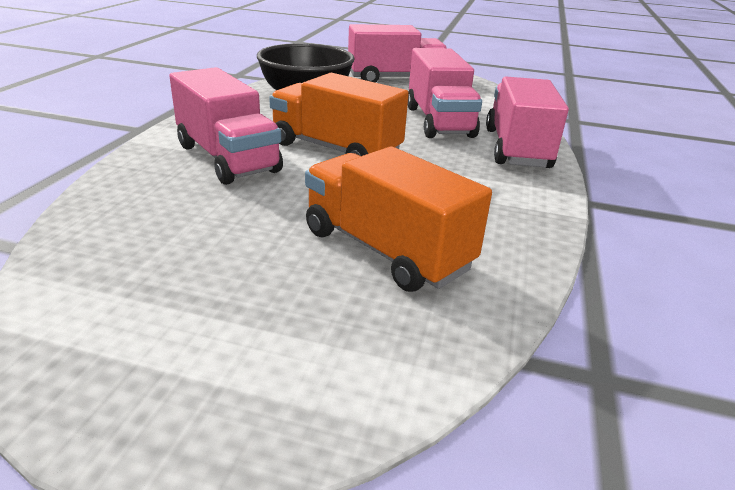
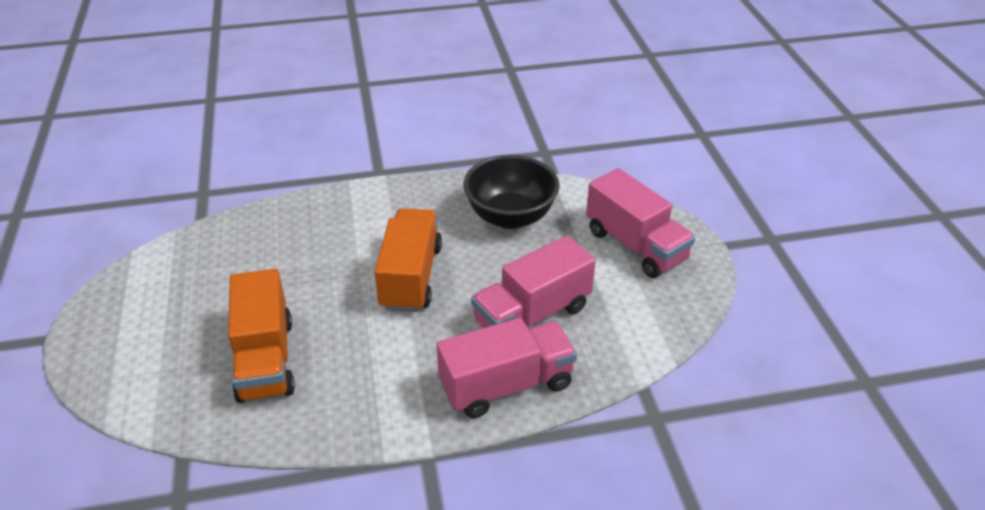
camera: 65 degrees right, 10 degrees up
(227, 158) = (352, 234): pink truck -> none
(386, 250) = (265, 359): orange truck -> orange truck turned 150 degrees clockwise

